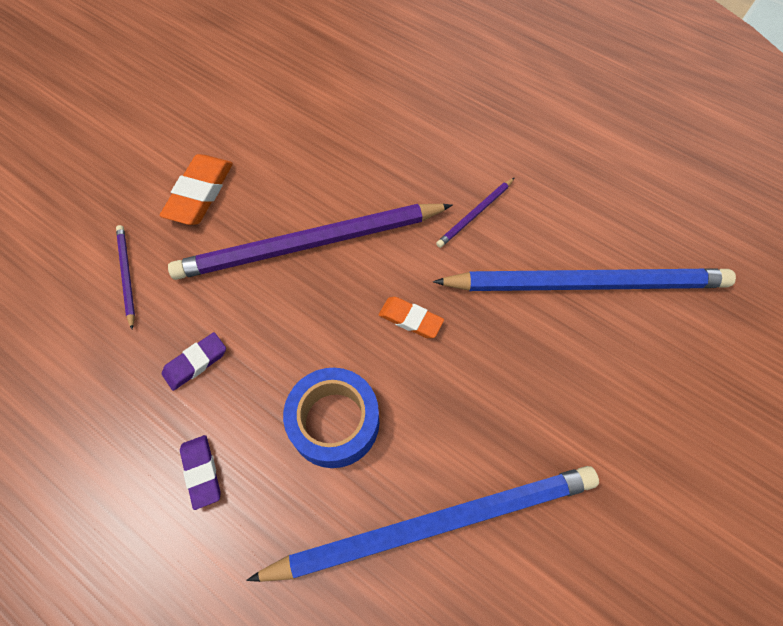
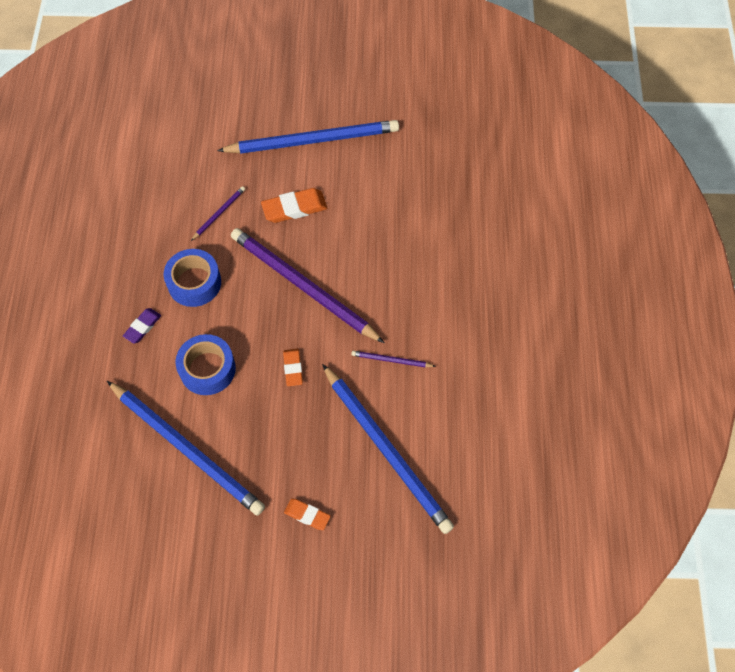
camera: 55 degrees right, 0 degrees up
(133, 126) = (313, 140): none -> blue pencil
(195, 363) = (194, 283): purple eraser -> blue tape
(624, 422) = (307, 515): none -> orange eraser

